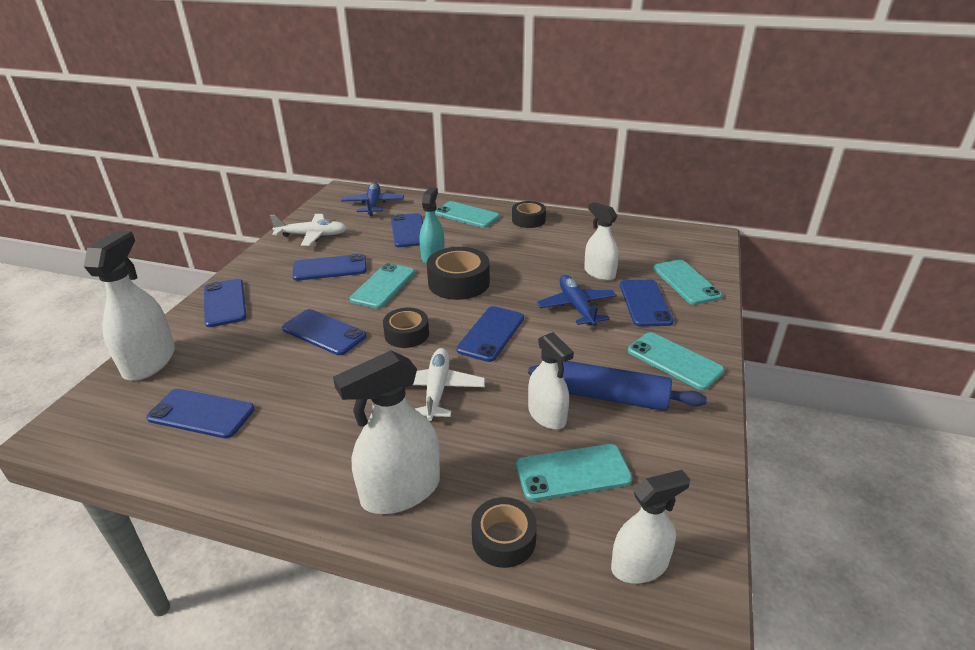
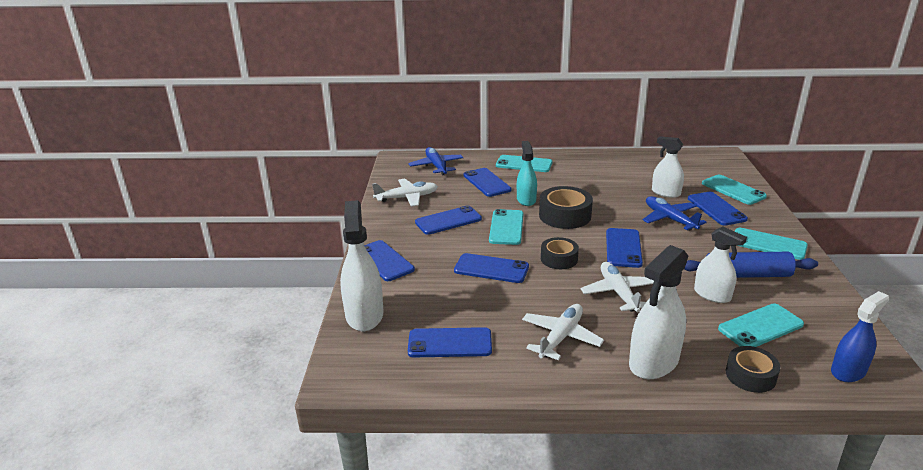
camera: 15 degrees left, 5 degrees down
(323, 433) = (561, 337): none -> white plane
(528, 220) = (577, 161): black tape -> none
(639, 565) = (848, 371): white spray bottle -> blue spray bottle

